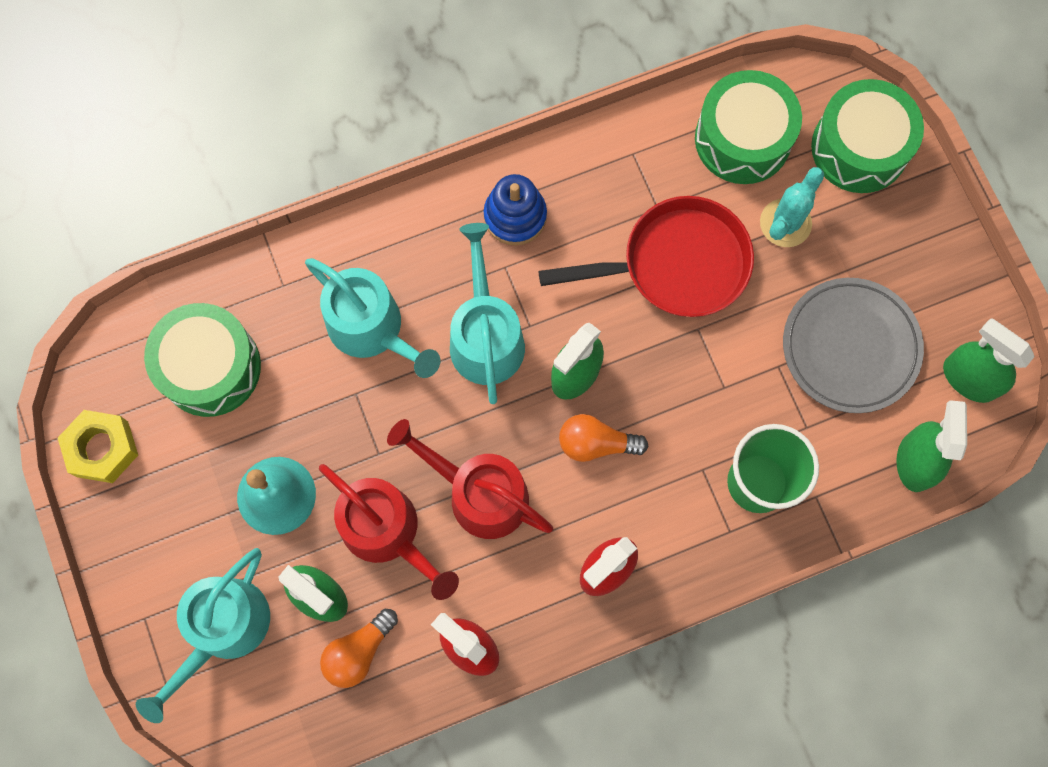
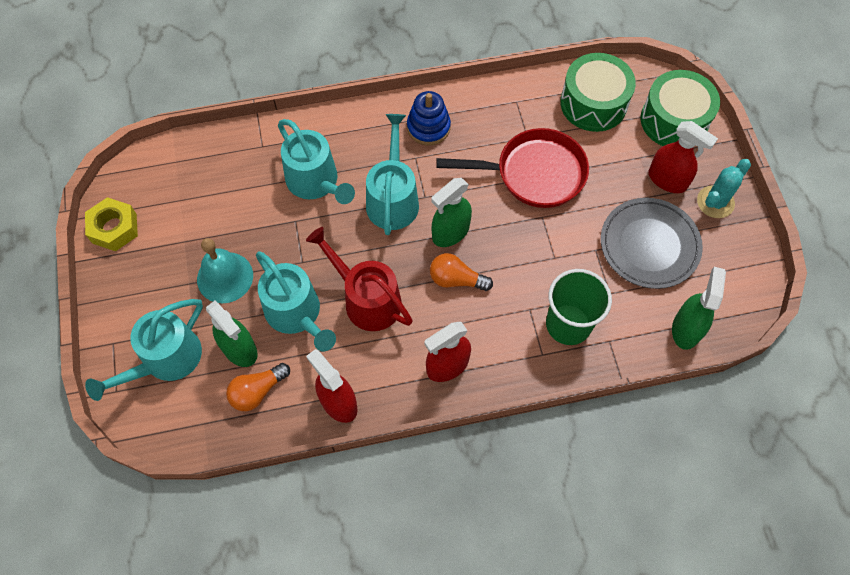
camera: 10 degrees right, 10 degrees down
(210, 367) = (200, 189): green drum -> none
(387, 532) = (296, 314): red watering can -> turquoise watering can
(785, 223) = (615, 159): turquoise cactus -> turquoise cactus (715, 202)
(862, 243) = (667, 180): none -> red spray bottle
(968, 378) = (733, 279): green spray bottle -> none

